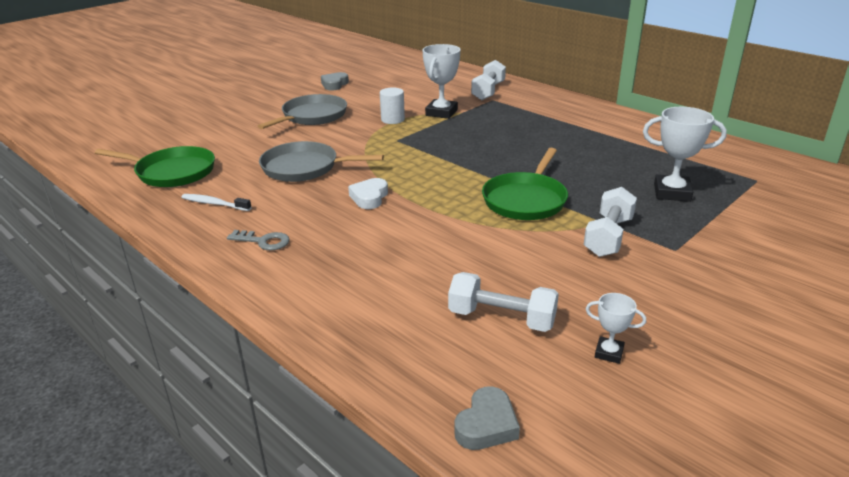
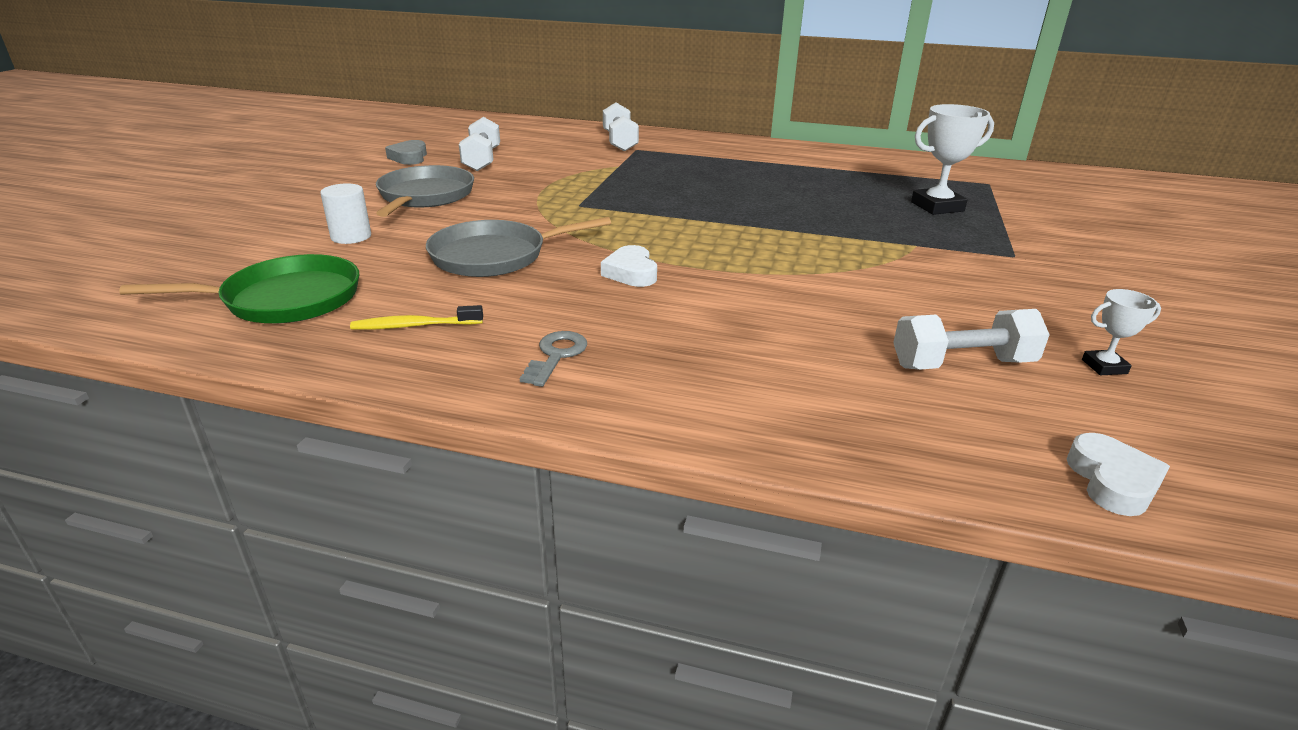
camera: 30 degrees left, 0 degrees up
(214, 204) = (414, 326): white toothbrush -> yellow toothbrush
(263, 241) = (556, 355): grey key -> grey key turned 60 degrees counterclockwise
(392, 119) = (543, 185): white cylinder -> white cylinder (351, 236)
(441, 113) = (594, 169): white trophy -> none
(486, 425) = (1112, 481): grey heart -> white heart
(525, 200) = (813, 240): green pan -> none
(608, 237) = (942, 258): white dumbbell -> white dumbbell (482, 160)

